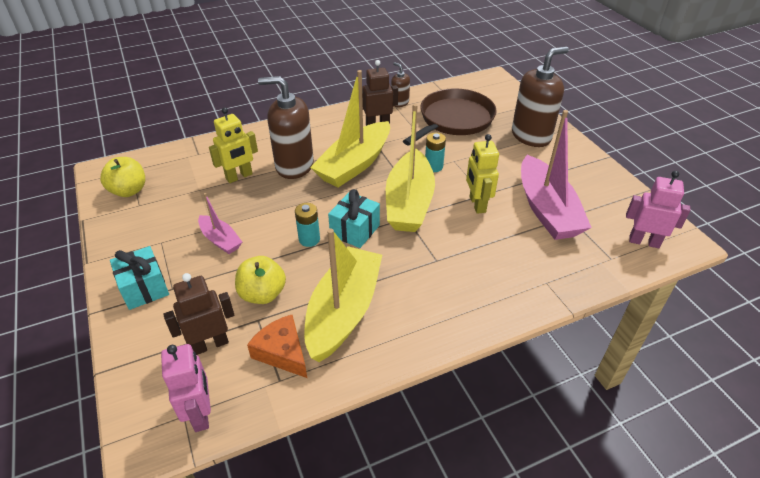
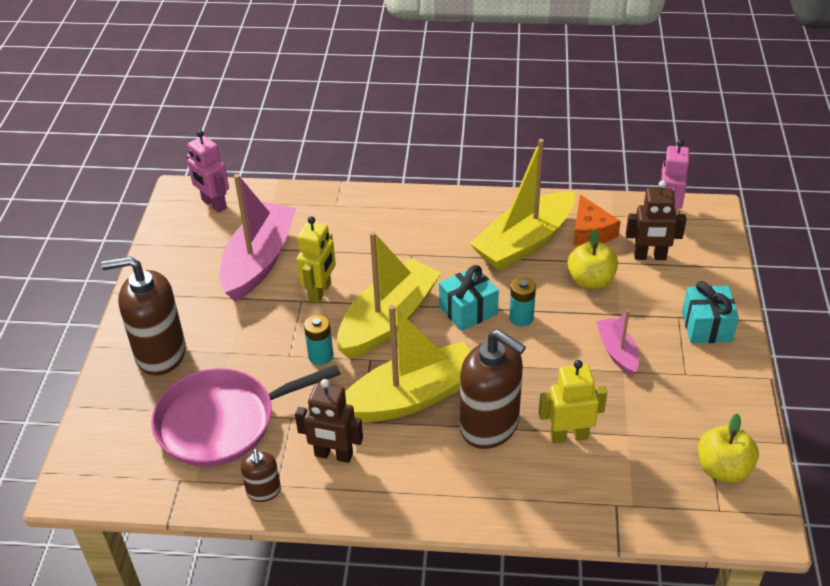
camera: 150 degrees left, 0 degrees up
(454, 120) = (222, 422): brown pan -> pink pan

